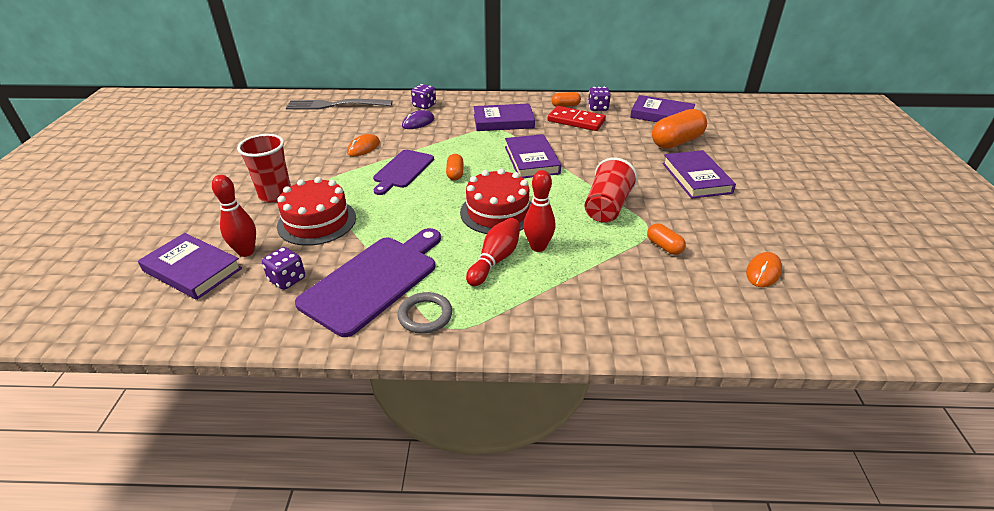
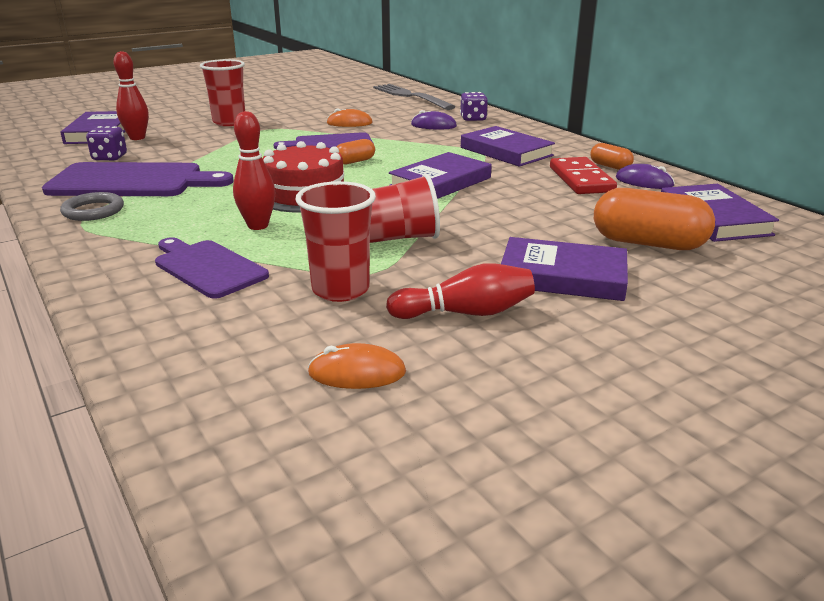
camera: 55 degrees right, 10 degrees down
(317, 221) = (204, 143): red cake -> none
(495, 260) = (212, 214): red bowling pin -> red bowling pin (466, 313)
(592, 285) = (207, 267): none -> purple cutting board
(598, 108) = (644, 182): purple dice -> purple mouse
(664, 246) = (340, 290): orange capsule -> red cup
(696, 178) = (562, 276): purple book -> purple book turned 60 degrees clockwise

